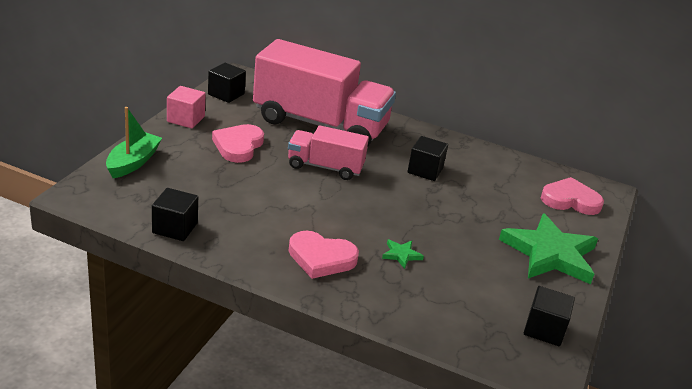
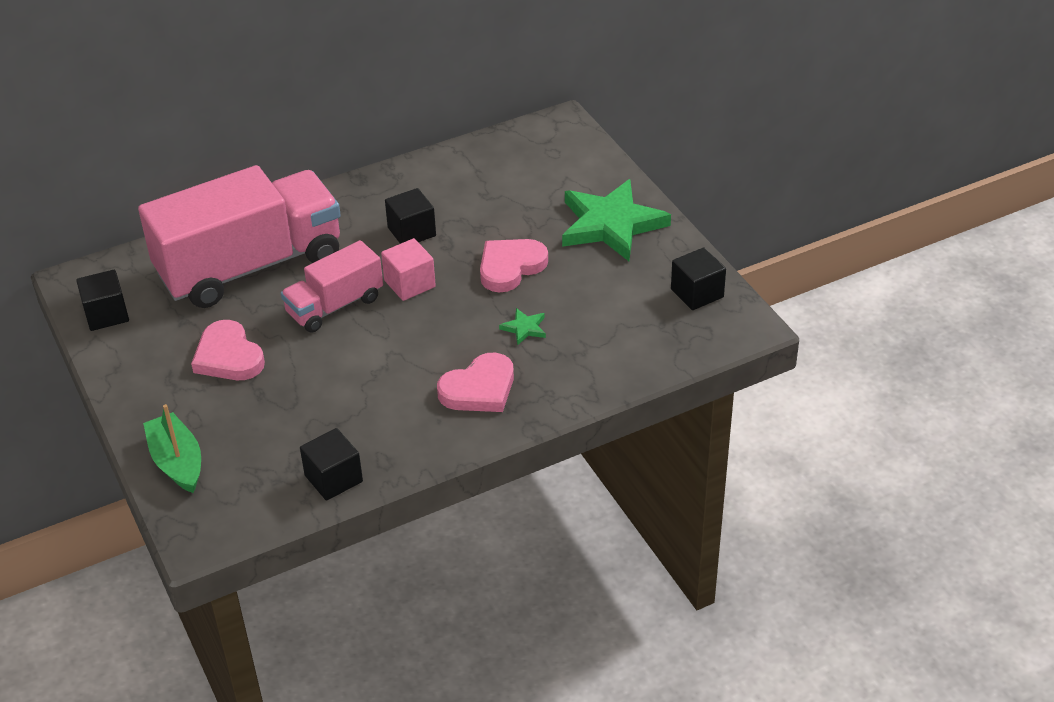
camera: 45 degrees left, 10 degrees up
(186, 119) = (128, 376): pink cube -> pink cube (409, 284)
(570, 200) = (552, 158): pink heart -> pink heart (510, 267)

